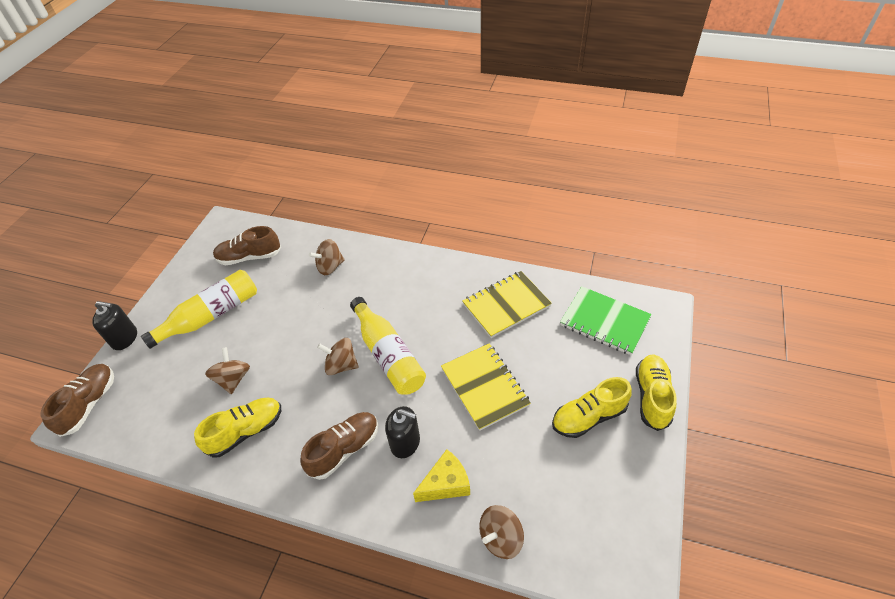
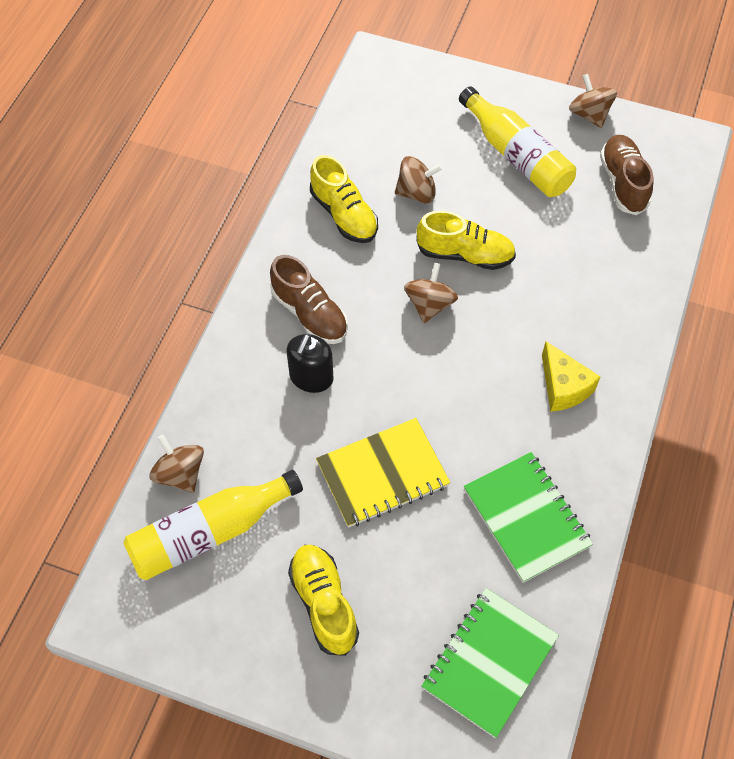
camera: 90 degrees right, 10 degrees up
(89, 404) = (394, 68): brown shoe -> none
(124, 338) = (484, 78): black soap dispenser -> none
(330, 267) = (605, 282): brown spinning top -> brown spinning top (589, 114)
(388, 355) = (443, 358): yellow bottle -> yellow bottle (209, 532)
(446, 484) = (252, 420): yellow cheese -> yellow cheese (563, 387)
(506, 305) = (526, 518): yellow notebook -> green notebook
(652, 396) = (347, 701): yellow shoe -> yellow shoe (465, 254)

